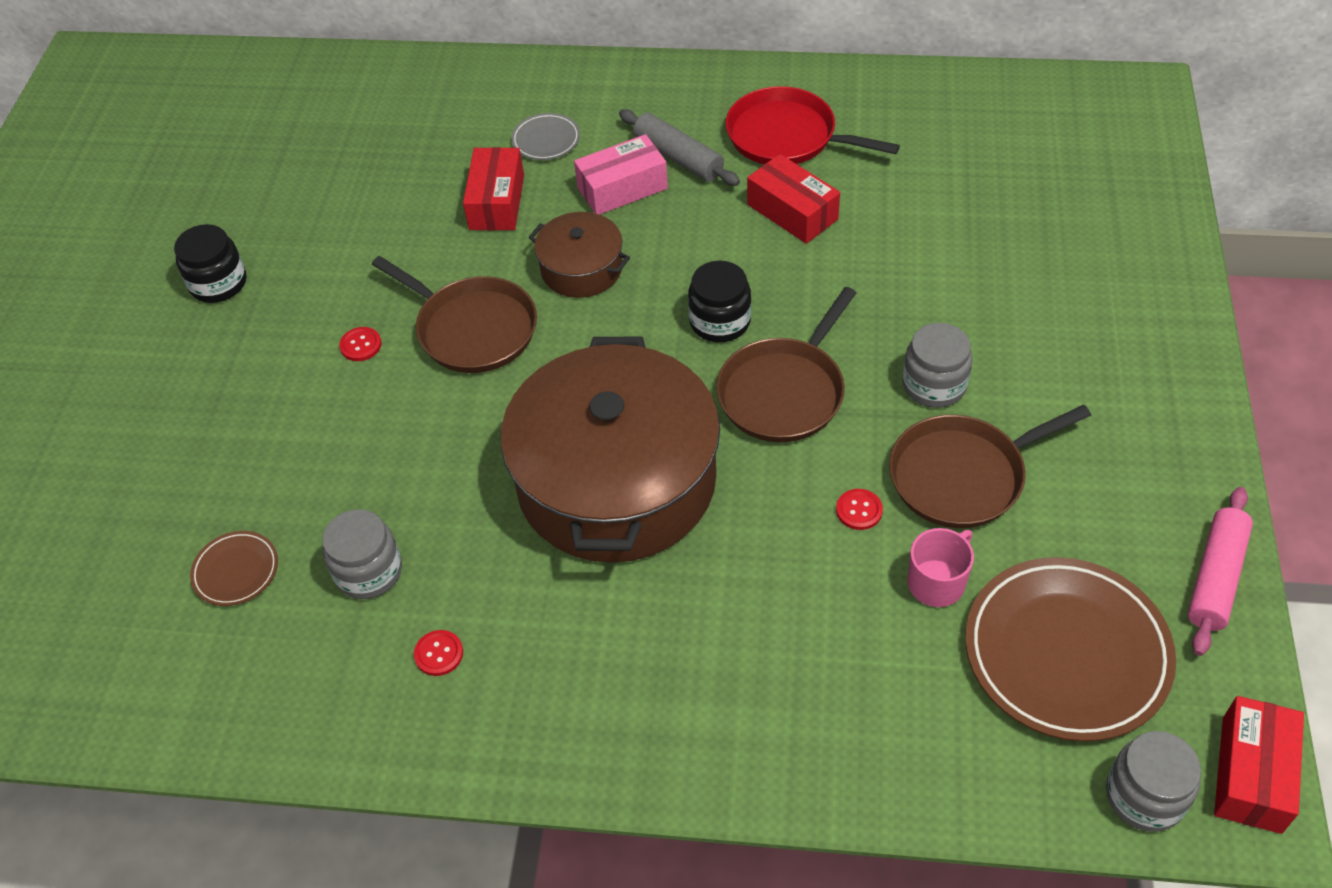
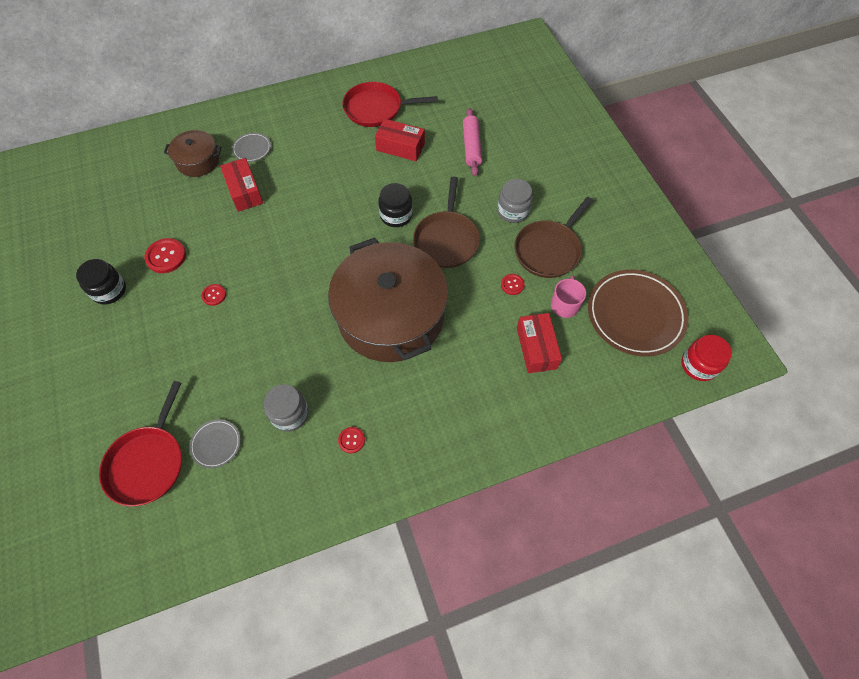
camera: 30 degrees left, 10 degrees up
(128, 556) = (148, 463): none -> red pan
(236, 571) = (216, 444): brown plate -> grey plate
(325, 262) = (166, 256): none -> red button
(472, 329) = (271, 264): brown pan -> none
(581, 269) = (310, 212): brown pot -> brown pot (198, 161)
(622, 188) = (308, 162): pink box -> none
(678, 157) = (327, 137): grey rolling pin -> none
(1145, 796) = (699, 365): grey jar -> red jar
(1215, 577) = (676, 255): pink rolling pin -> pink rolling pin (471, 146)
(1251, 774) = (733, 337): red box -> red box (536, 348)

